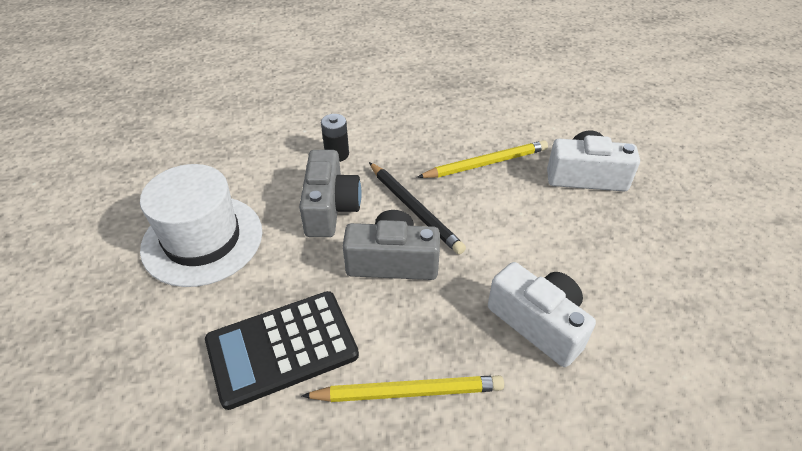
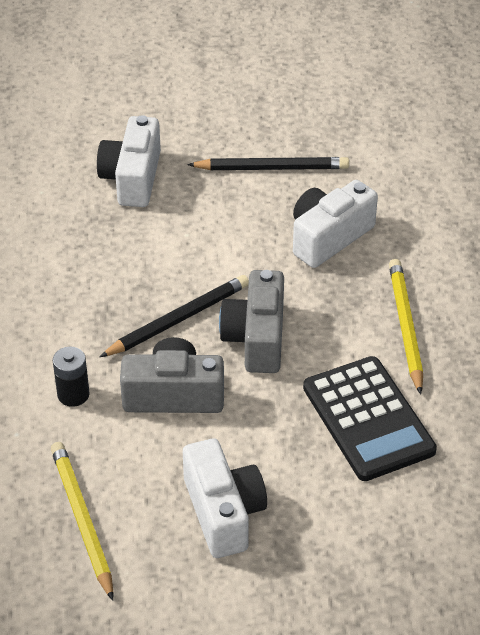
camera: 90 degrees left, 0 degrees up
(202, 239) = (223, 512): white hat -> white camera
(486, 163) = (103, 255): yellow pencil -> yellow pencil (82, 520)
(634, 276) = (272, 168): none -> black pencil

